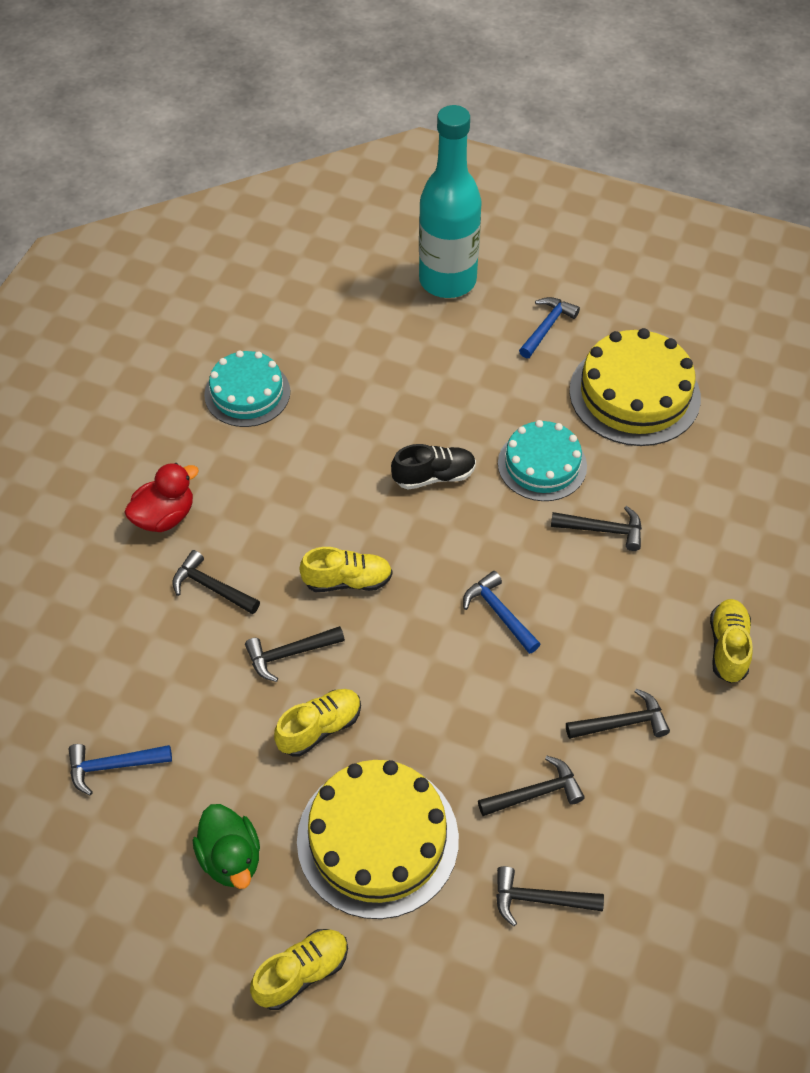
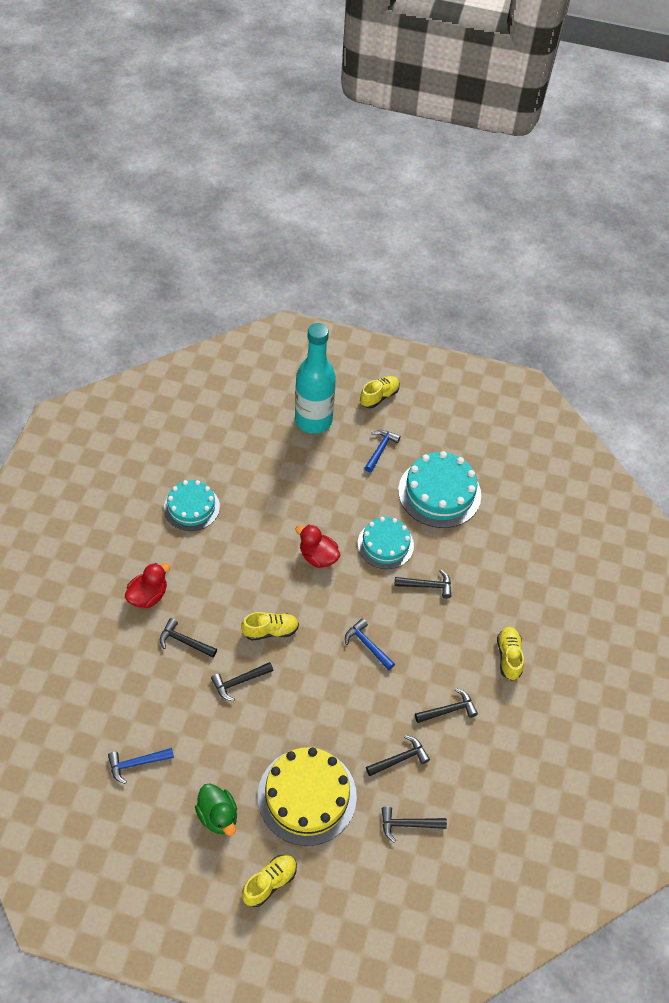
camera: 10 degrees left, 0 degrees up
(320, 728) = (263, 728): yellow shoe -> yellow shoe (379, 397)
(434, 476) = (318, 557): black shoe -> red duck
(634, 394) = (439, 493): yellow cake -> turquoise cake

